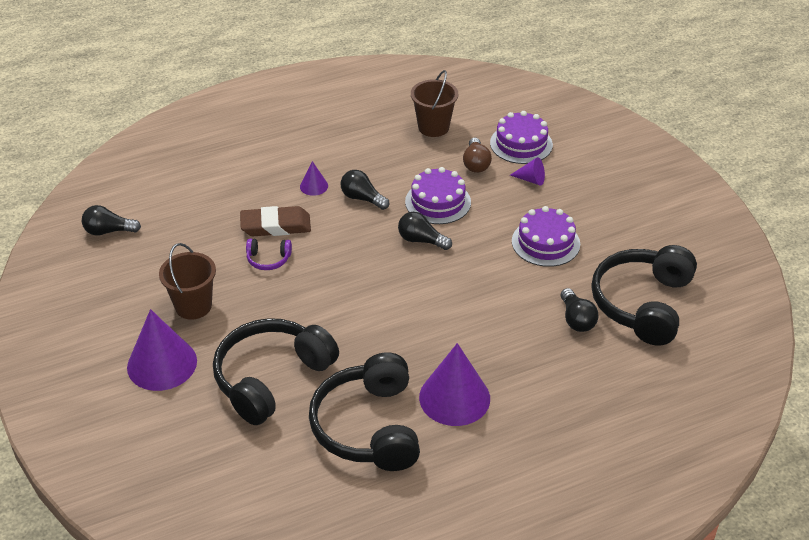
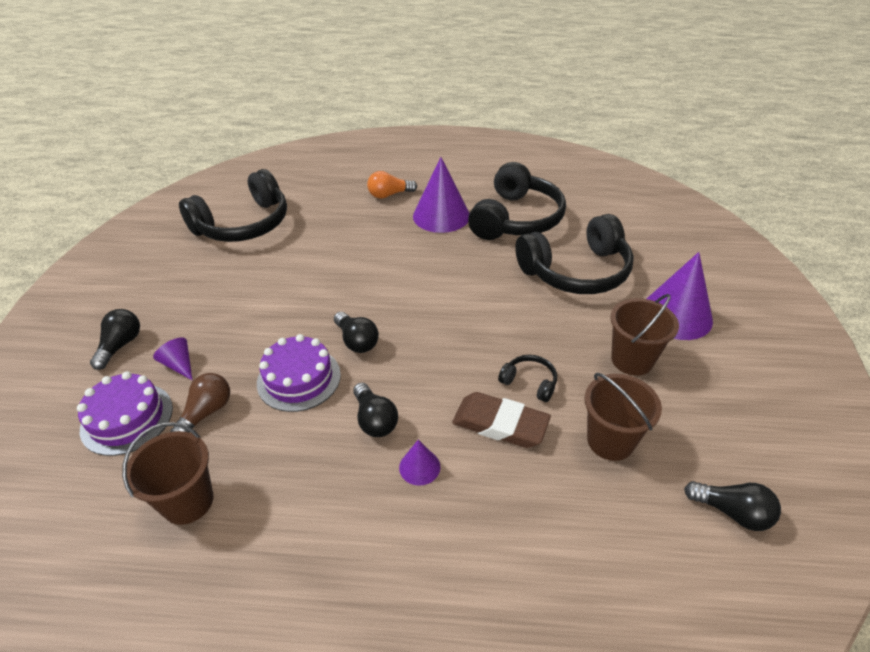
camera: 150 degrees left, 0 degrees up
(195, 243) = (610, 441): none -> brown bucket
(268, 259) = (529, 382): purple headphones -> black headphones
(538, 406) = (389, 195): none -> orange light bulb
(545, 242) = (250, 294): purple cake -> none
(576, 319) = (303, 231): black light bulb -> black light bulb (121, 345)

